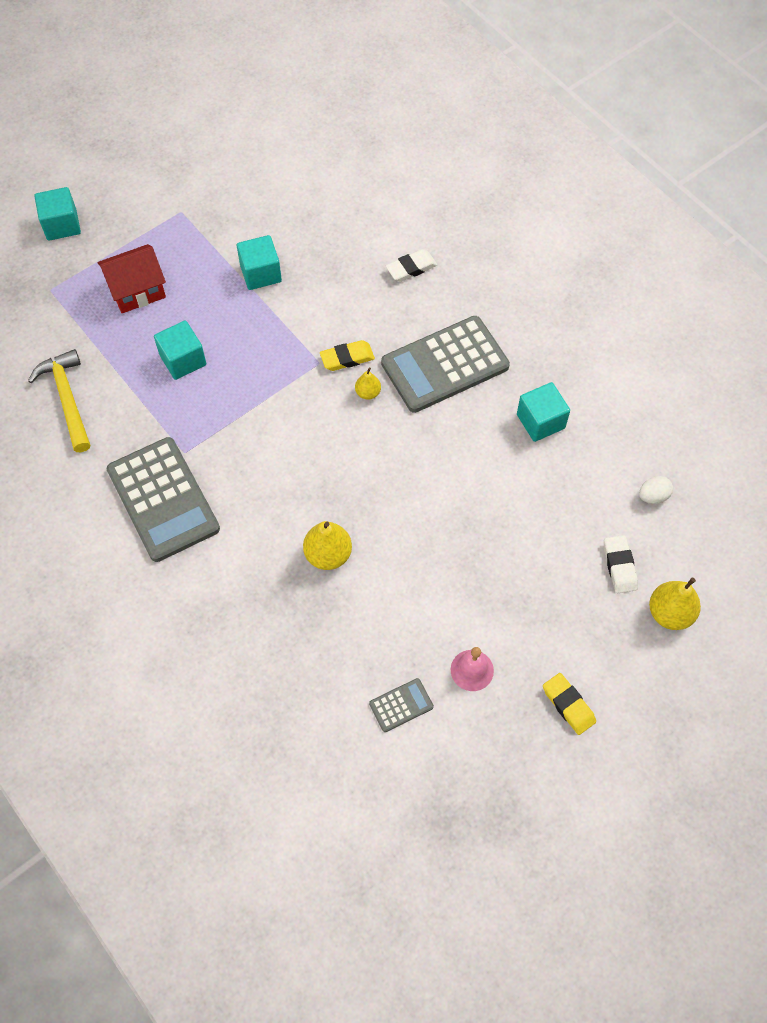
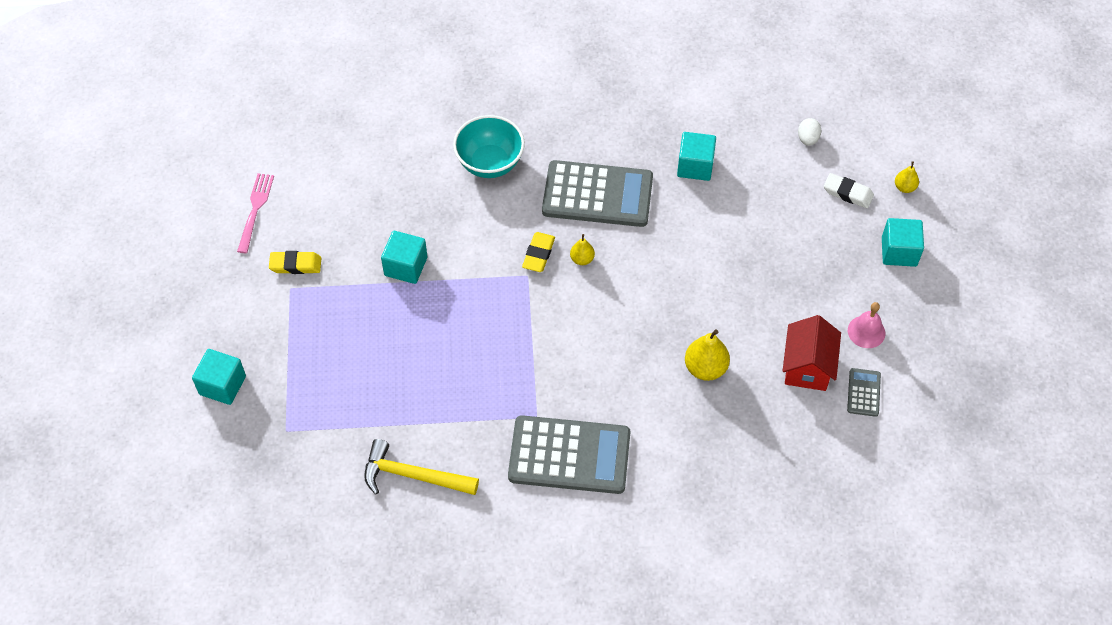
camera: 55 degrees left, 5 degrees down
(137, 290) = (345, 365): red house -> red house (807, 367)
(183, 360) = (445, 369): turquoise cube -> turquoise cube (899, 252)
(236, 145) = (255, 210): none -> pink fork
(411, 268) = (490, 163): white eraser -> turquoise bowl
(445, 365) = (597, 195): grey calculator -> grey calculator turned 90 degrees counterclockwise
(568, 705) = (932, 290): yellow eraser -> yellow eraser (295, 265)
(670, 613) = (904, 187): yellow pear -> yellow pear, size x0.58

